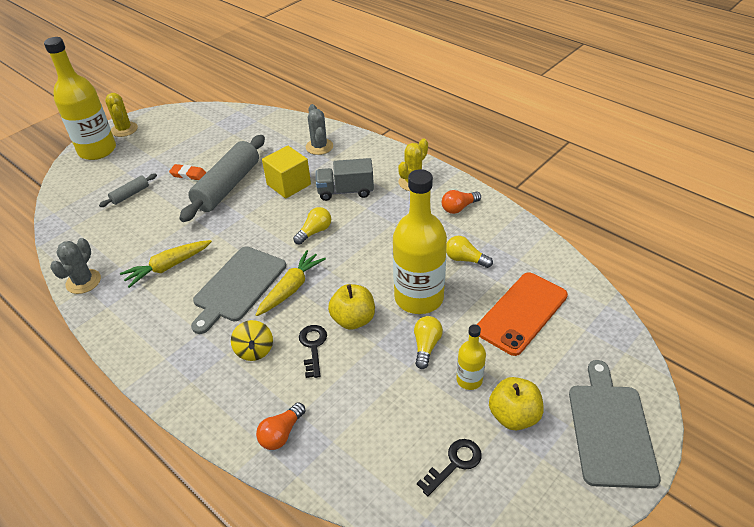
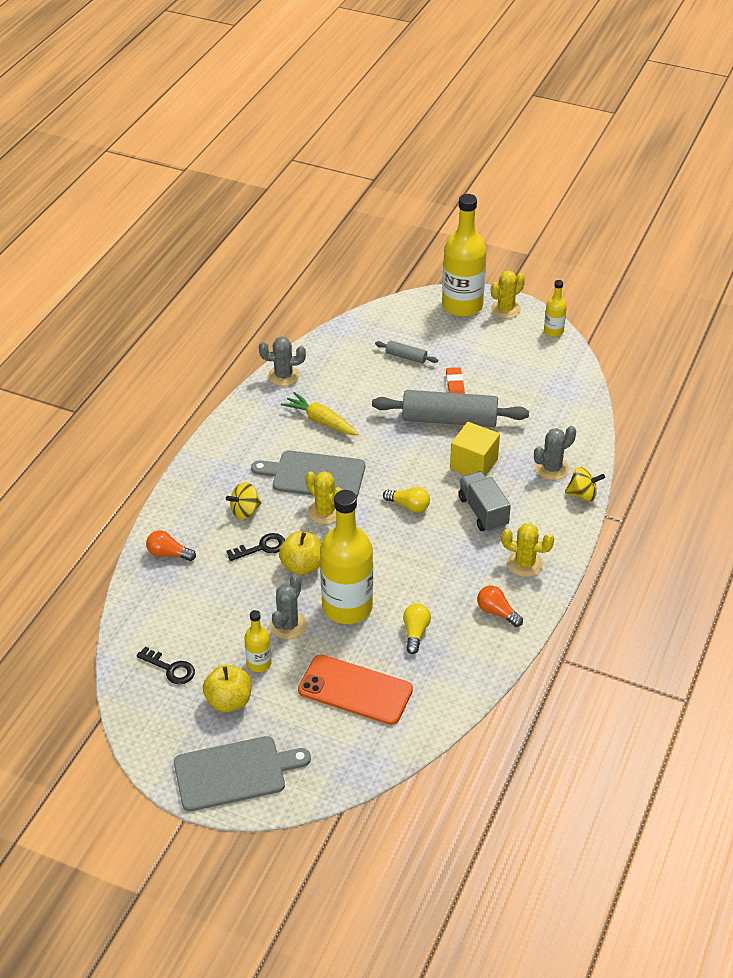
camera: 70 degrees right, 0 degrees up
(171, 113) = (553, 331): none -> yellow bottle
(291, 288) = (325, 512): yellow carrot -> yellow cactus
(355, 139) = (582, 495): none -> yellow spinning top
(426, 346) = (288, 625): yellow light bulb -> grey cactus

